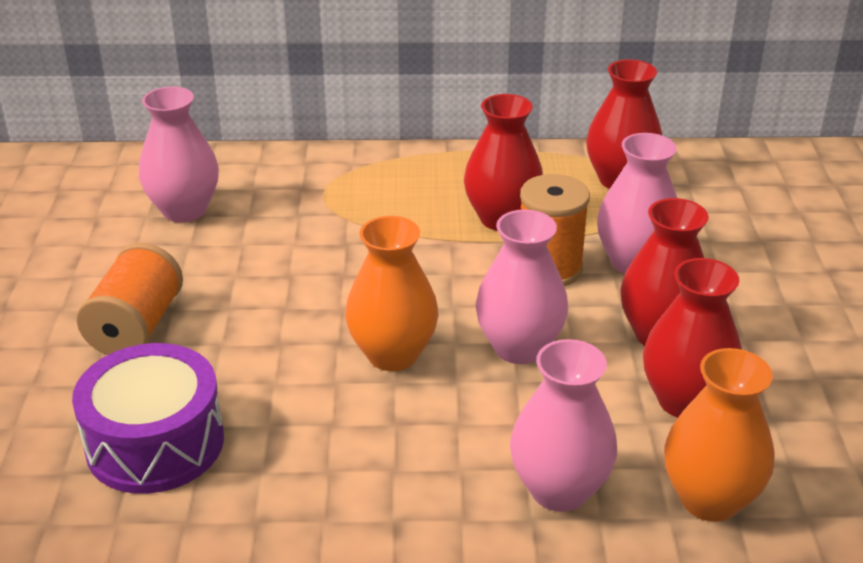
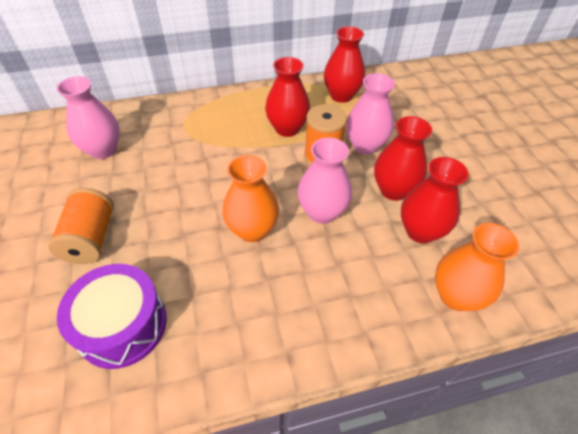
camera: 15 degrees left, 15 degrees up
(559, 490) = (374, 307): pink vase -> none

